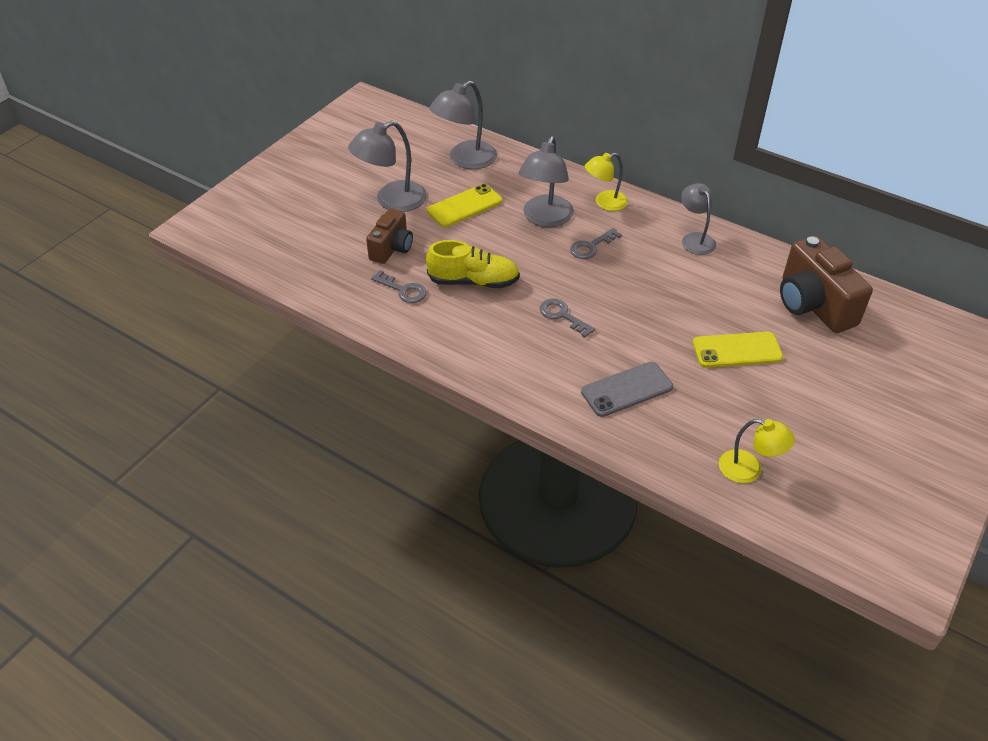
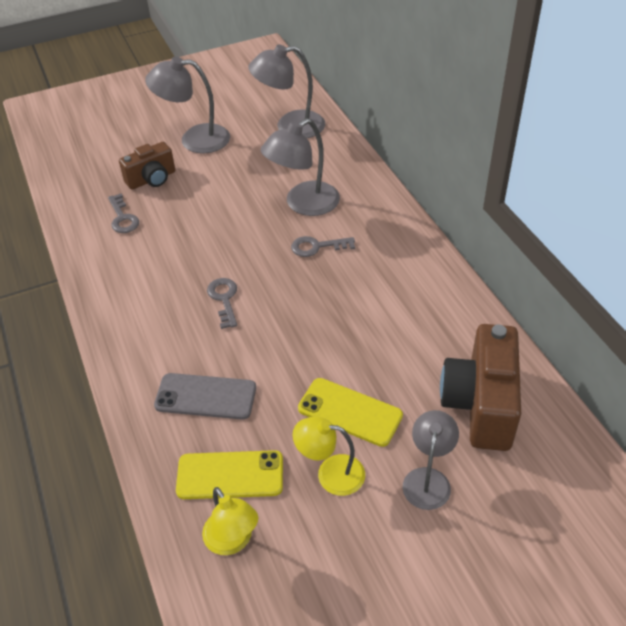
camera: 35 degrees right, 0 degrees up
(464, 206) = (247, 166): yellow phone -> yellow phone (230, 475)
(473, 281) = (184, 235): yellow shoe -> none
(604, 203) = (373, 211): yellow lamp -> yellow lamp (330, 473)
(695, 239) = (424, 281): grey lamp -> grey lamp (428, 479)

